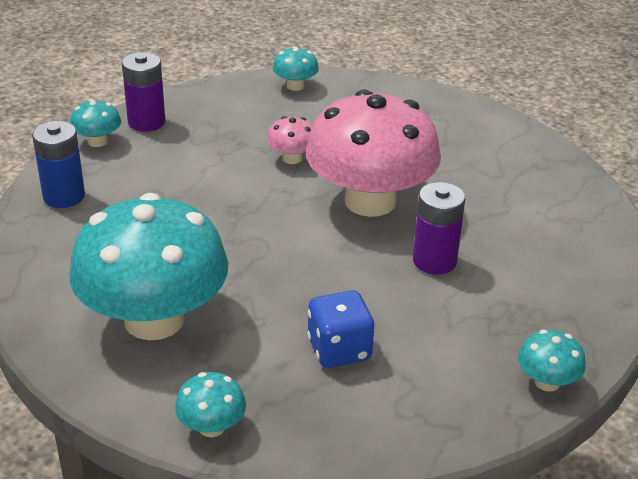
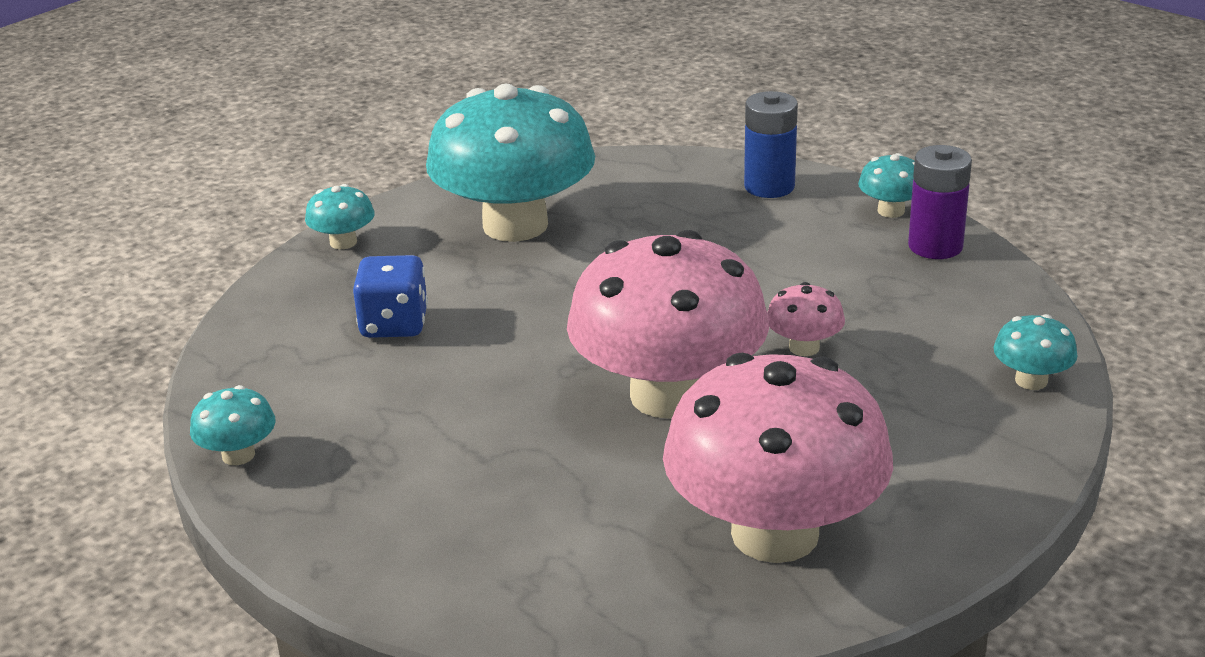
camera: 110 degrees right, 5 degrees down
(434, 261) = (507, 422): purple battery -> none
(477, 149) = (775, 533): none -> pink mushroom

